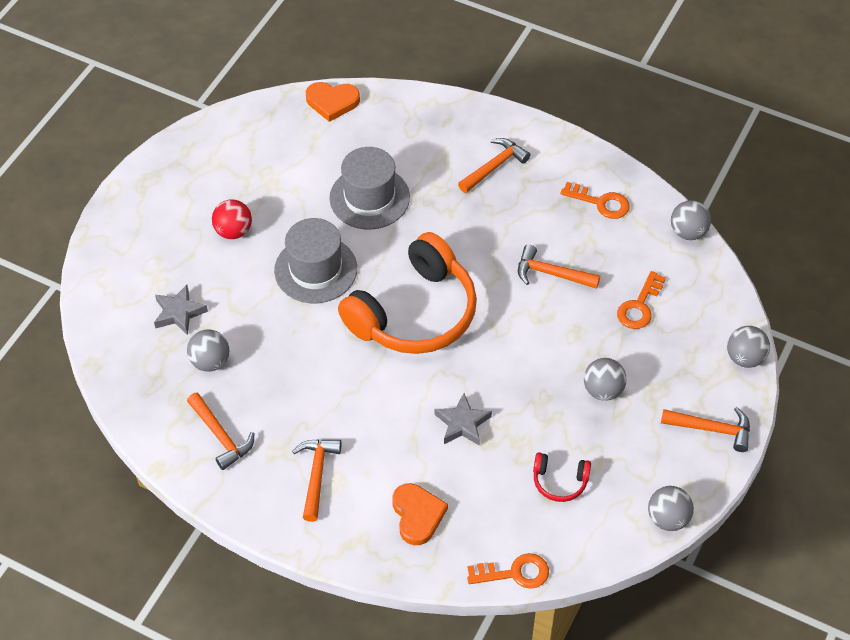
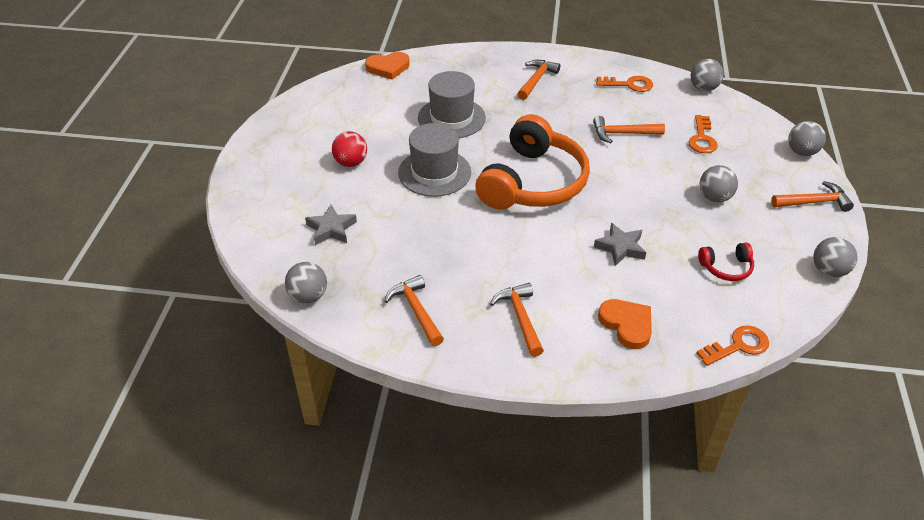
camera: 20 degrees left, 10 degrees down
(210, 362) = (378, 257): grey ball -> grey ball (308, 296)
(220, 436) = (416, 311): orange hammer -> orange hammer turned 150 degrees counterclockwise

